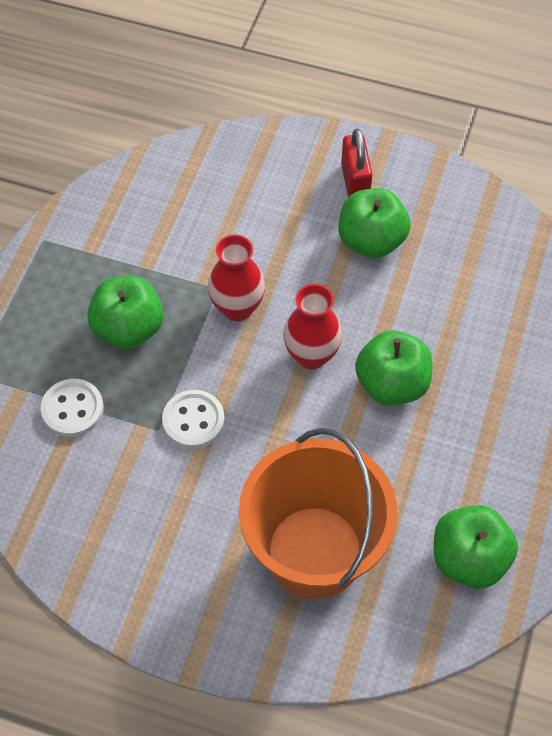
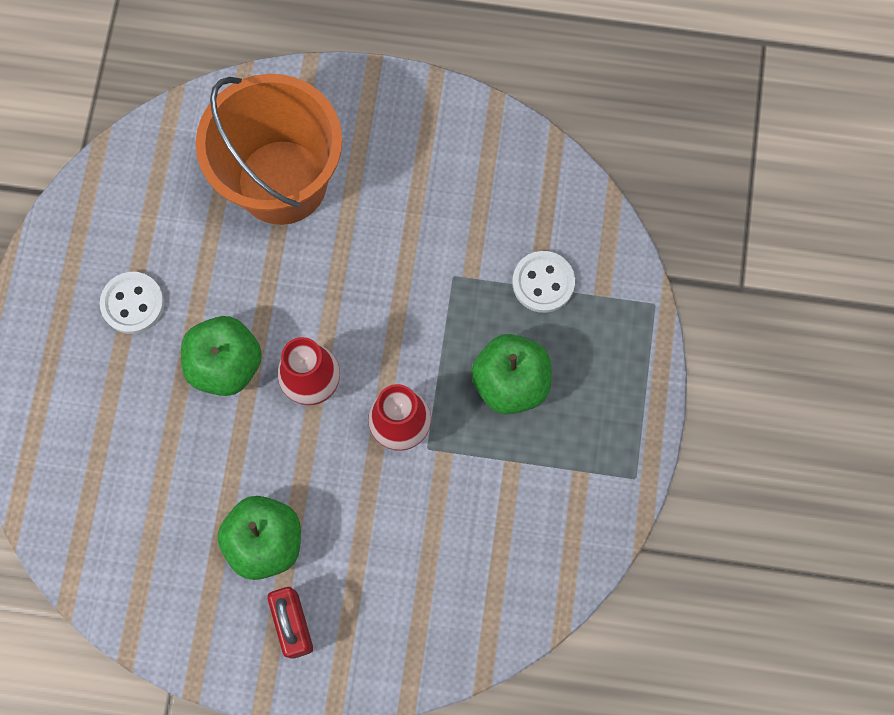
camera: 170 degrees right, 15 degrees up
(193, 420) = (420, 291): white button -> white button (133, 303)
(469, 559) = (139, 198): green apple -> none

